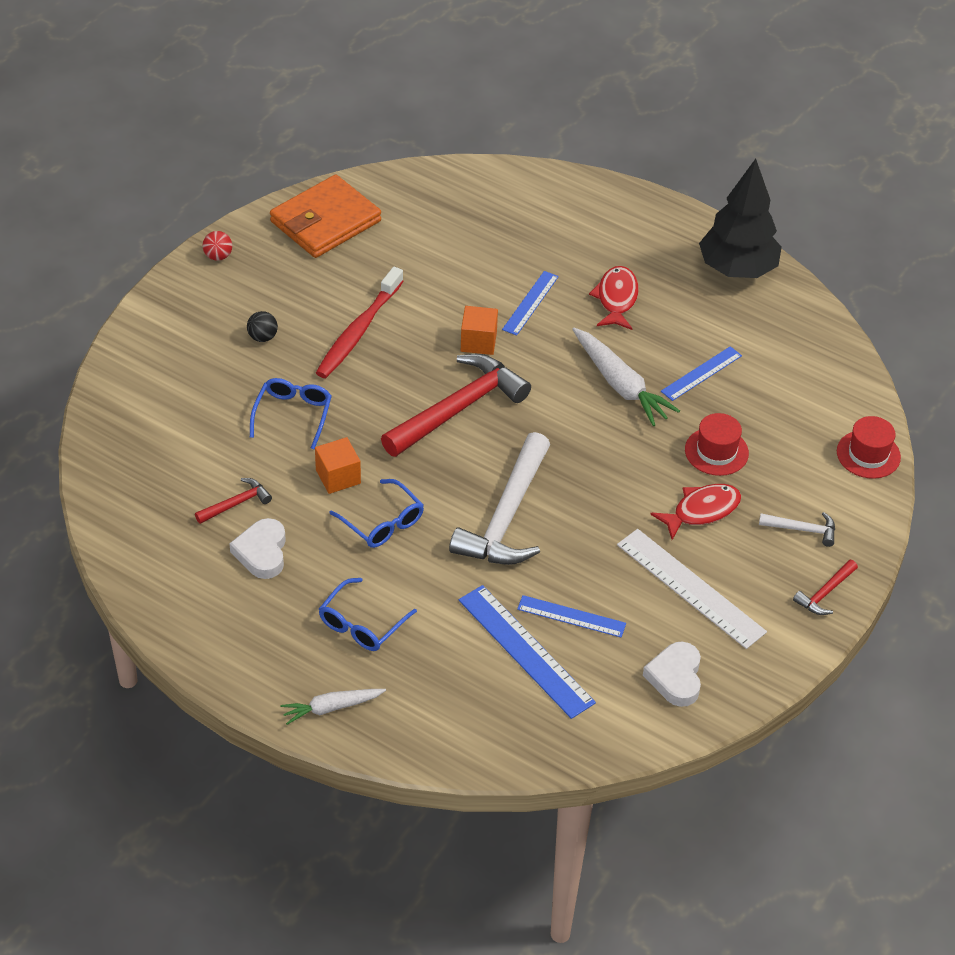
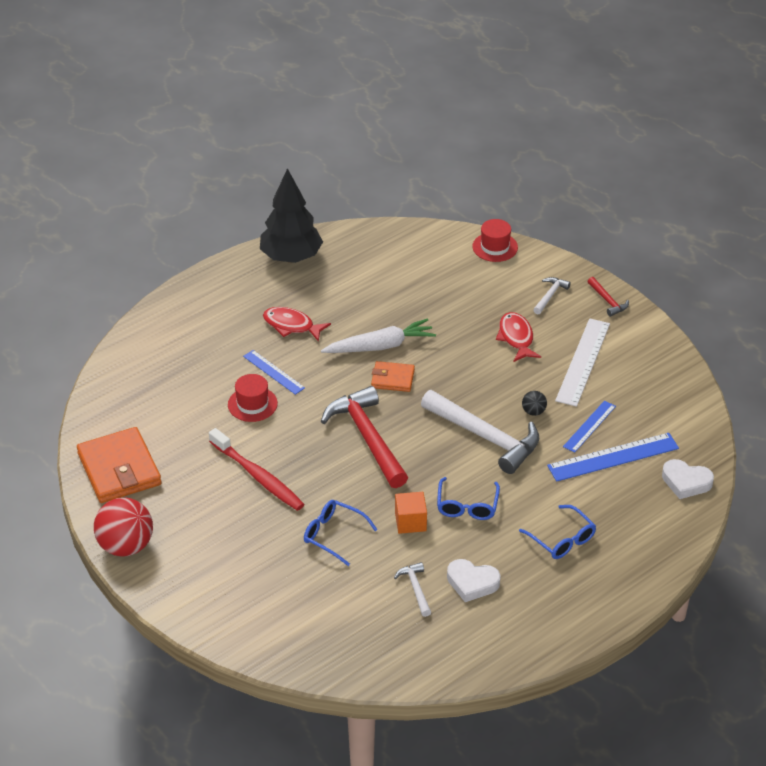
camera: 70 degrees left, 5 degrees down
(218, 256) = (126, 546): red ball -> red ball, size x2.18
(236, 503) = (415, 588): red hammer -> white hammer
(262, 337) = (237, 536): black ball -> black ball (533, 412)
(331, 708) = (635, 573): white carrot -> none
(383, 523) = (467, 506): blue glasses -> blue glasses turned 120 degrees clockwise
(478, 341) = (302, 410): orange cube -> none
(568, 409) = (392, 379): none -> orange wallet
(675, 677) = (657, 389): white heart -> white heart (686, 482)
(690, 588) = (583, 362): white ruler -> white ruler turned 45 degrees counterclockwise
(701, 373) = (387, 303): blue ruler -> none
(716, 451) = (464, 316): red hat -> red hat (252, 404)

